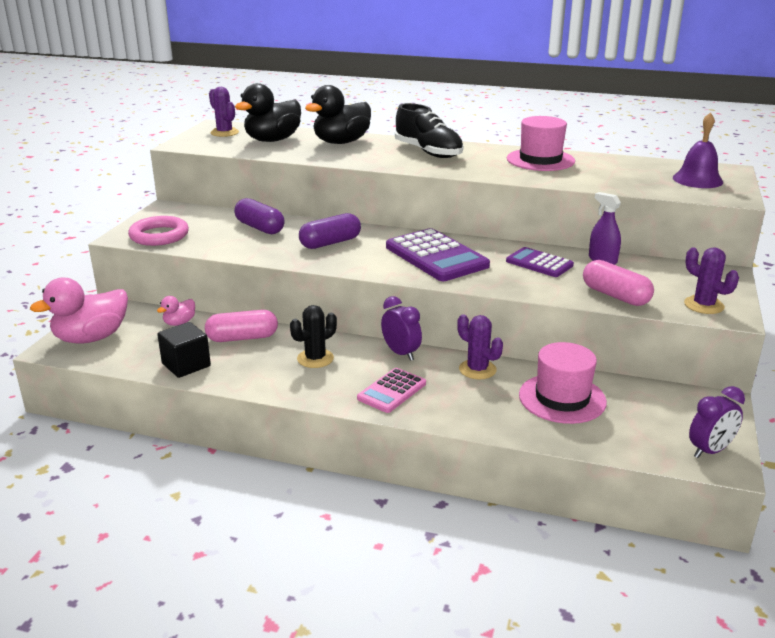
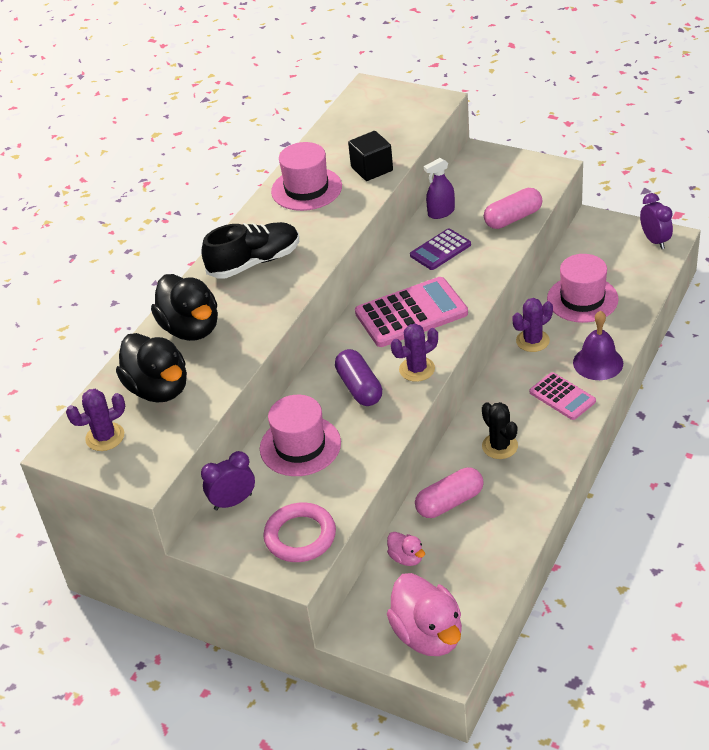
camera: 75 degrees left, 15 degrees up
(186, 365) = (499, 544): black cube -> black cube (372, 169)
(242, 338) = (449, 502): pink capsule -> pink capsule turned 60 degrees clockwise
(259, 228) = (300, 446): purple capsule -> pink hat
(401, 353) = (498, 387): purple clock -> purple clock (233, 502)
(436, 256) = (411, 313): purple calculator -> pink calculator
(697, 180) = (390, 109): purple bell -> purple bell (598, 363)
(703, 305) = (536, 177): purple cactus -> purple cactus (417, 369)

